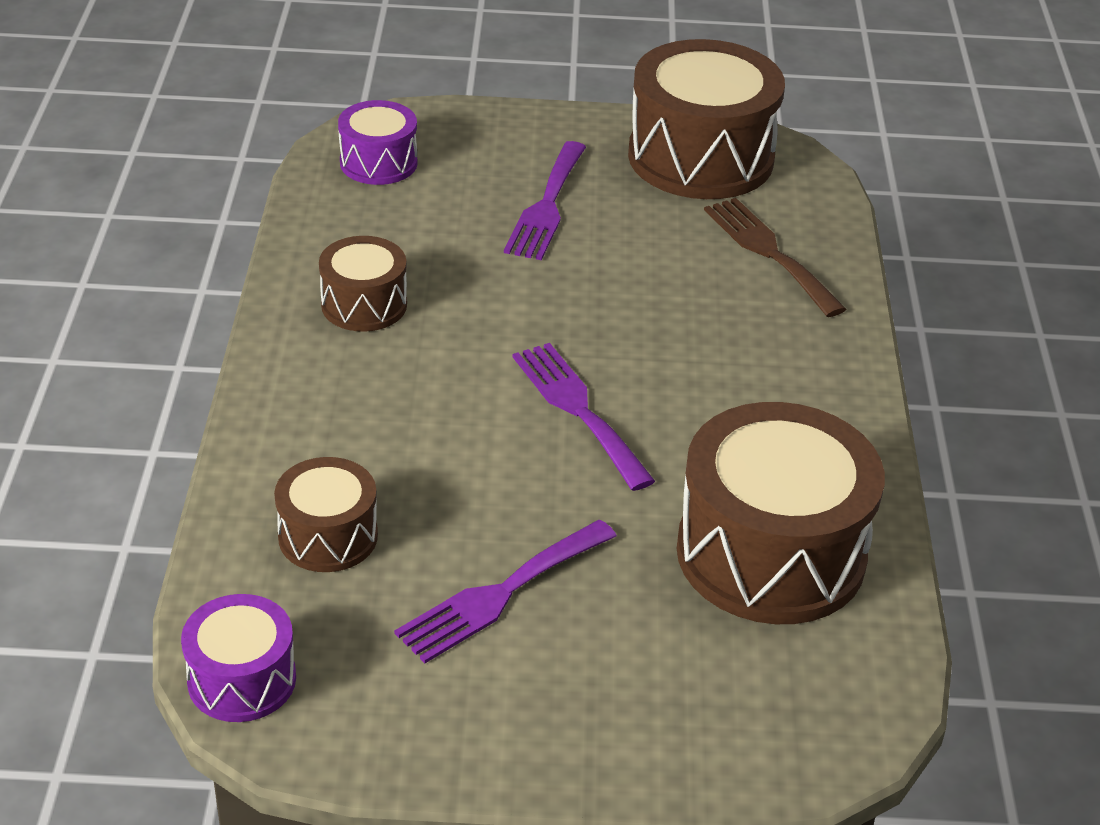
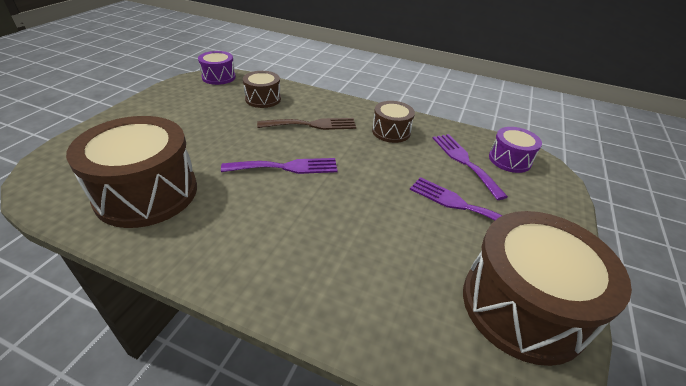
camera: 110 degrees right, 0 degrees up
(500, 594) = (203, 122): purple fork -> purple fork (464, 162)
(769, 252) = (388, 298): brown fork -> brown fork (312, 125)

